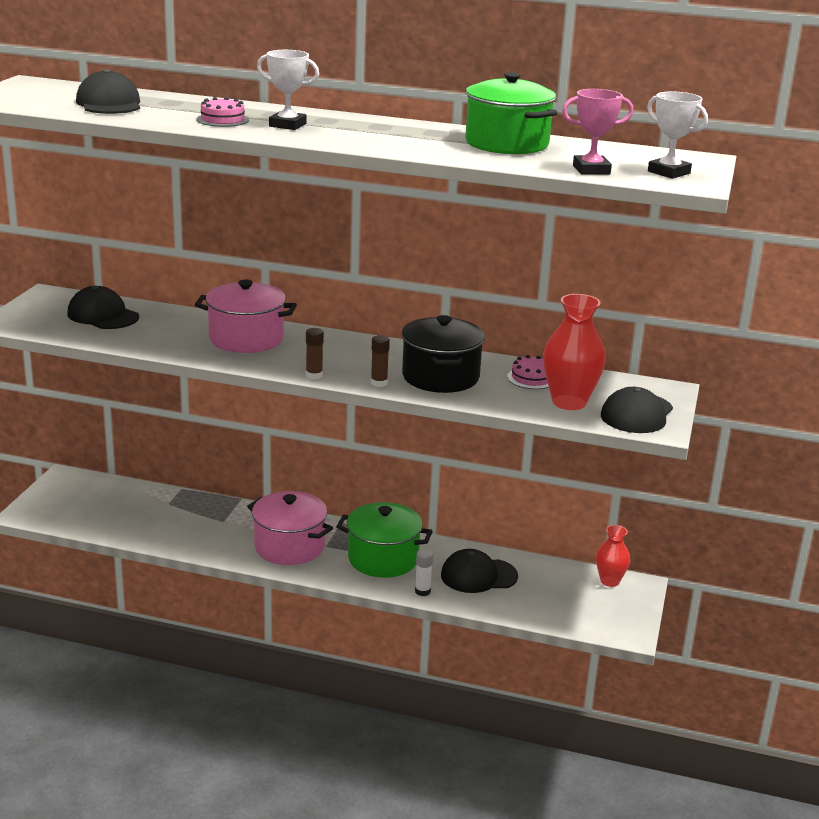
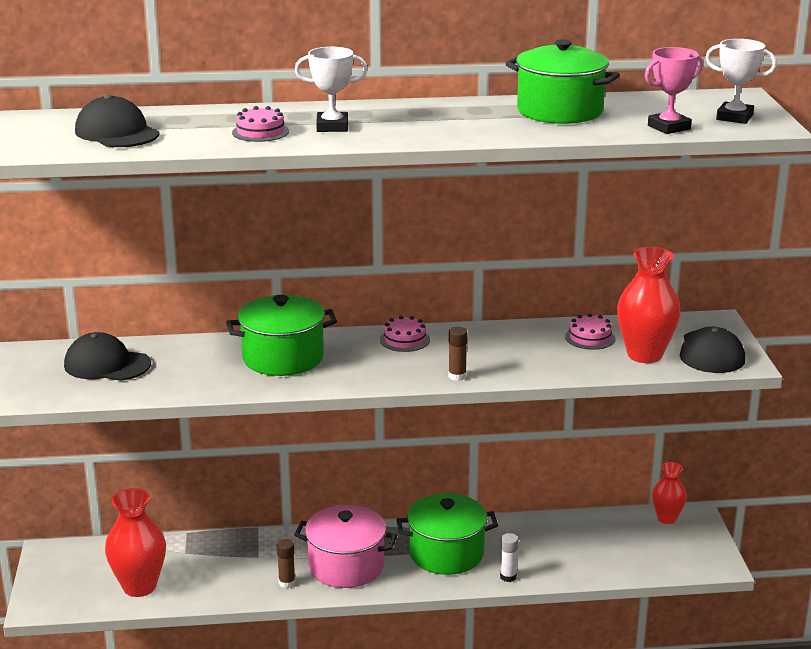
camera: 20 degrees left, 0 degrees up
(112, 519) = (139, 586): none -> red vase
(246, 339) = (283, 358): pink pot -> green pot
(314, 375) = (388, 383): brown glue stick -> brown glue stick (287, 583)
(362, 346) = (404, 340): none -> pink cake
(440, 377) = (507, 356): black pot -> none
(478, 576) = (547, 546): black cap -> none

